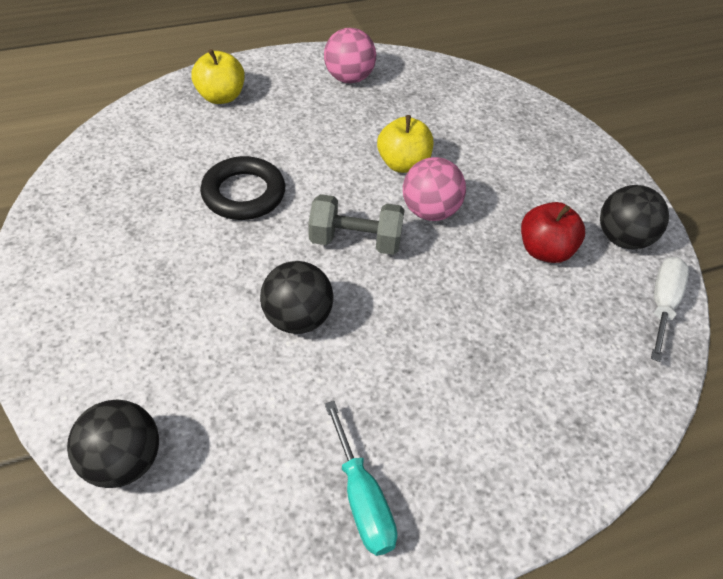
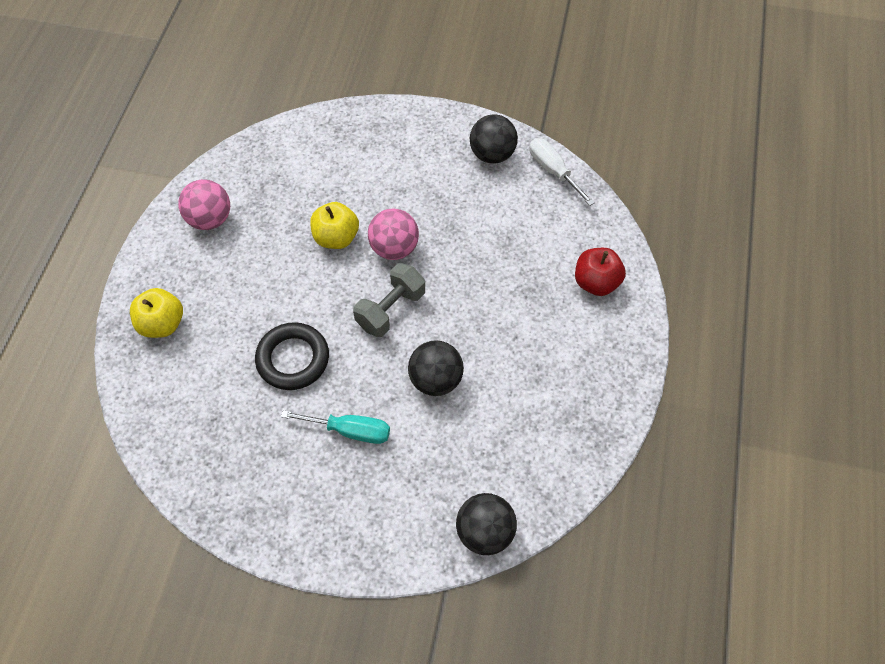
camera: 55 degrees left, 10 degrees up
(362, 499) = (585, 409): turquoise screwdriver -> turquoise screwdriver (350, 431)
(545, 250) = (473, 203): red apple -> red apple (596, 282)

